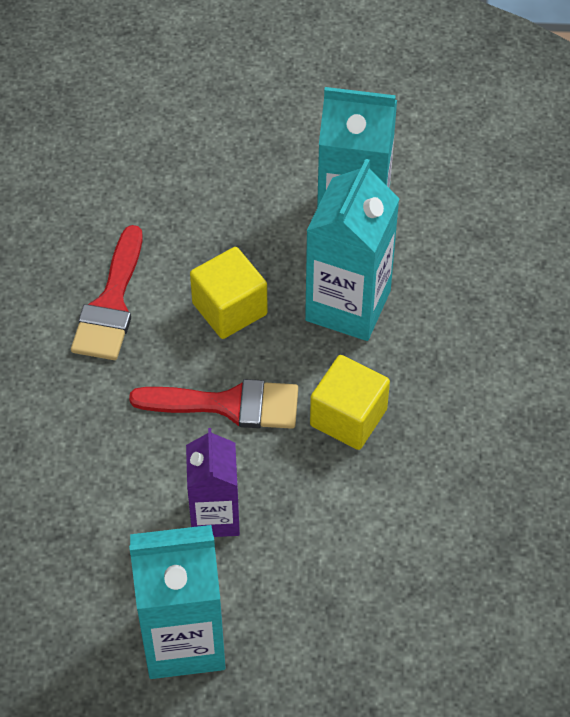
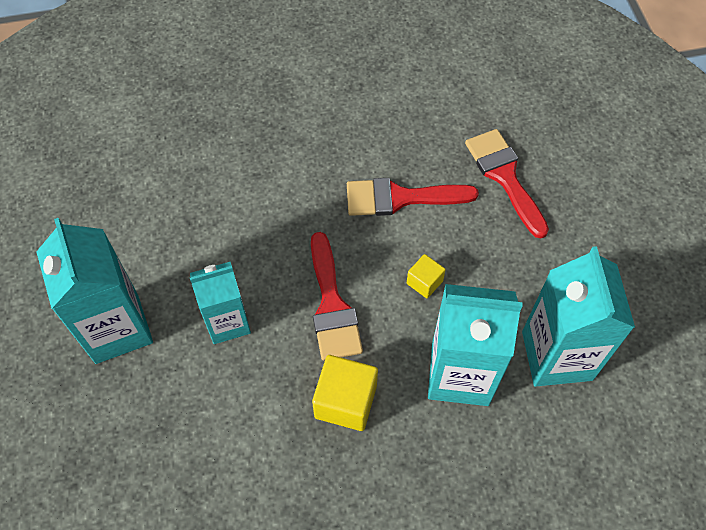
camera: 75 degrees right, 5 degrees up
(122, 197) = (505, 177): none -> red brush
(215, 516) = (227, 322): purple carton -> turquoise carton
(229, 309) = (424, 282): yellow cube -> yellow cube, size x0.56

